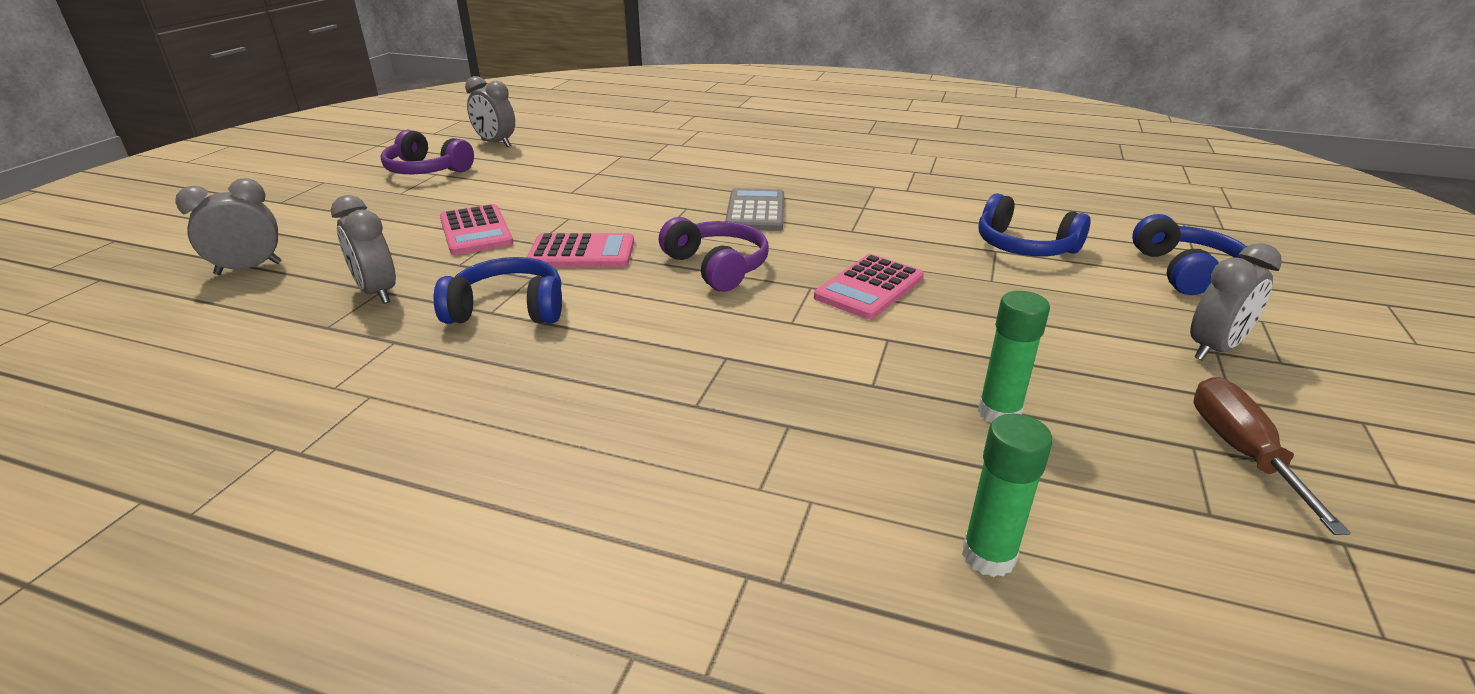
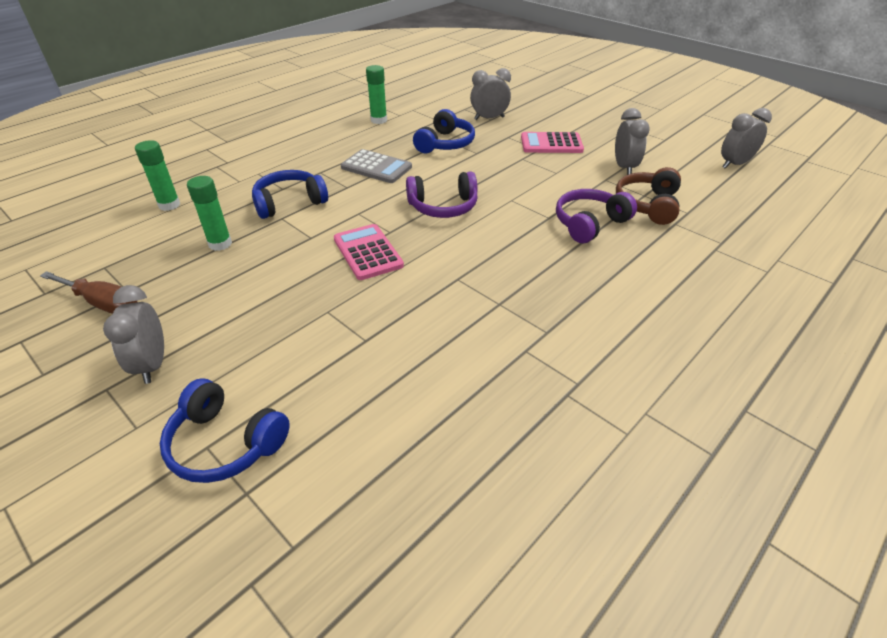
camera: 115 degrees right, 10 degrees up
(249, 269) = (538, 95): grey clock -> grey clock (624, 167)
(408, 414) = (379, 120): none -> green glue stick
(427, 170) = (673, 137): purple headphones -> purple headphones (589, 224)
(582, 252) = (497, 169): pink calculator -> none
(619, 170) = (648, 205): none -> brown headphones
(755, 211) = (523, 245): grey calculator -> grey calculator (376, 167)
(1024, 246) = (356, 361): blue headphones -> blue headphones (289, 203)

